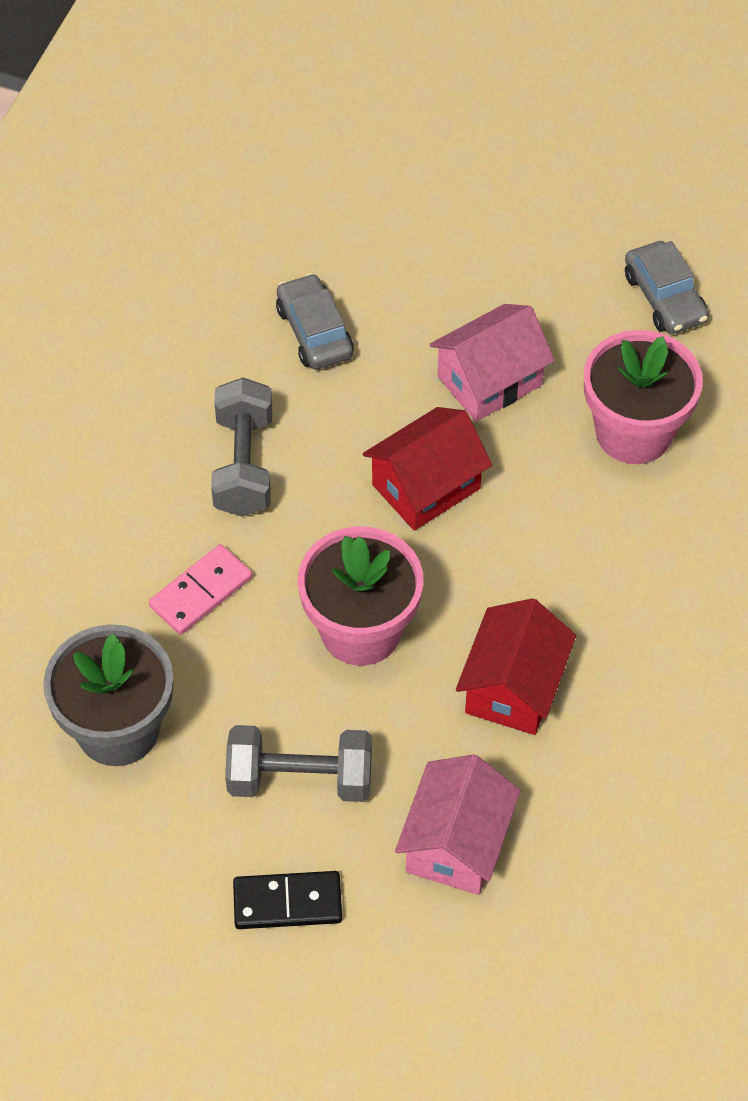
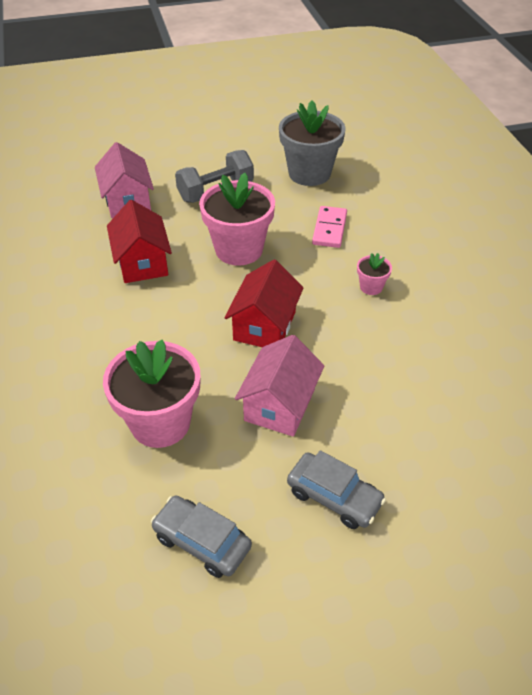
camera: 145 degrees right, 10 degrees down
(243, 465) = (371, 287): grey dumbbell -> pink flower pot
(287, 902) = (185, 158): black domino -> none
(314, 332) = (413, 375): grey car -> grey car (334, 497)

